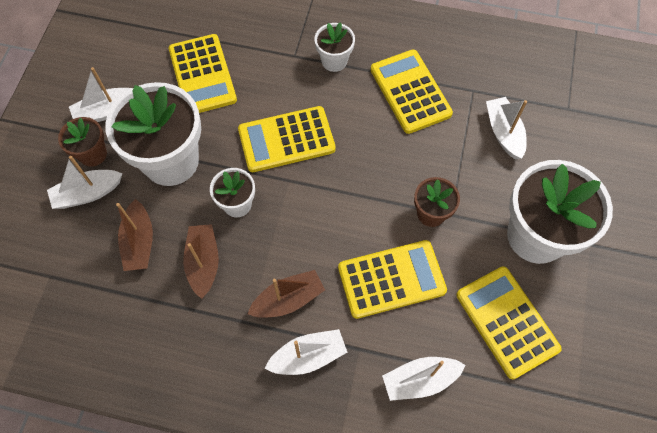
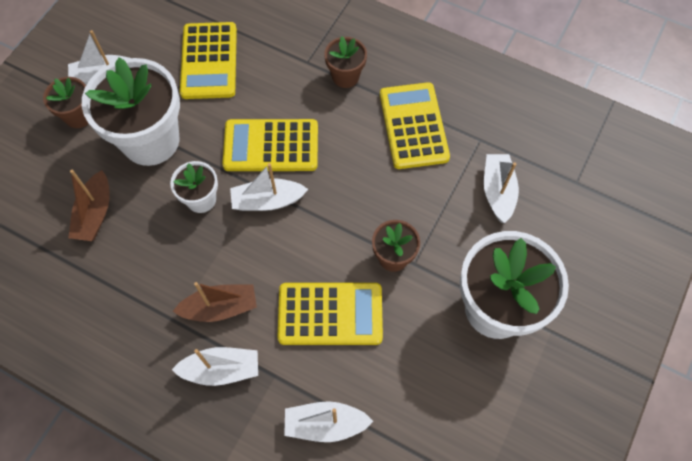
camera: 15 degrees right, 0 degrees up
(88, 193) = (61, 154): white boat -> white boat (267, 201)
(203, 263) = (150, 250): brown boat -> none
(334, 61) = (345, 76): white flower pot -> brown flower pot
(506, 322) = (434, 389): yellow calculator -> none

